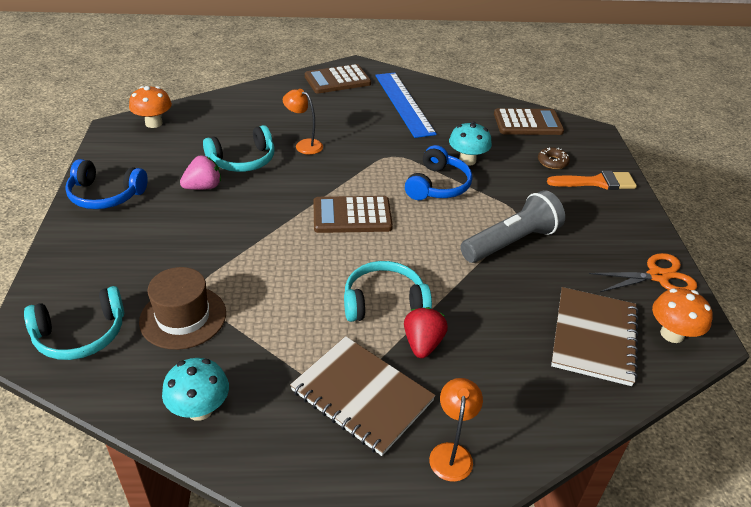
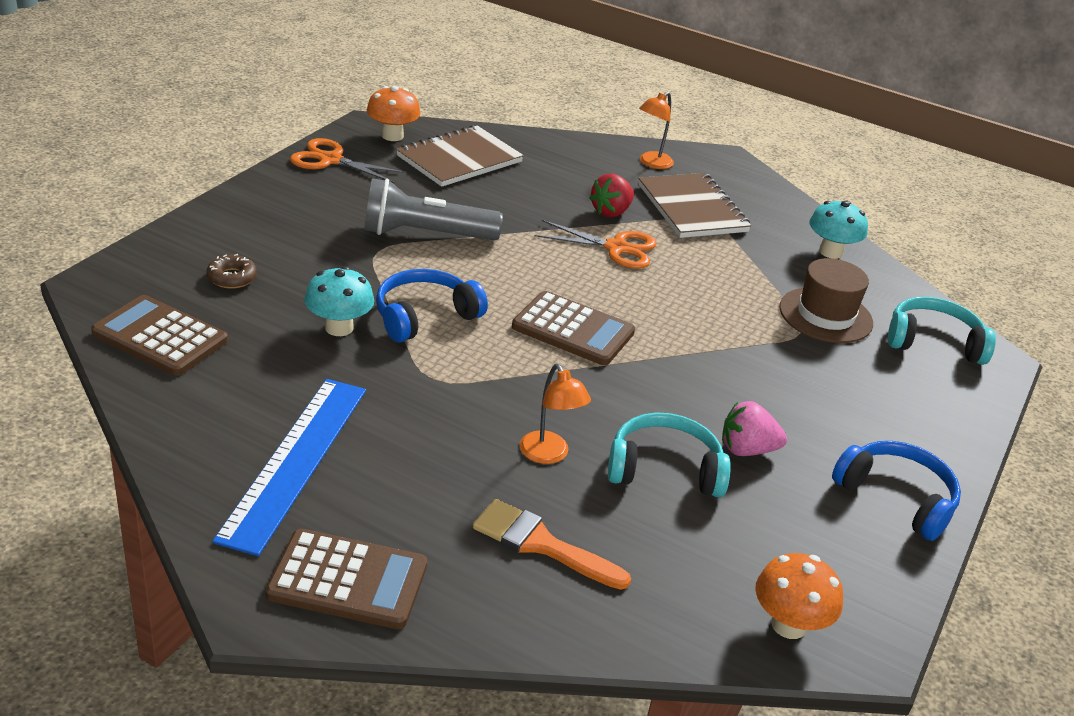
camera: 150 degrees left, 5 degrees down
(384, 302) = (616, 248): turquoise headphones -> orange scissors
(597, 182) = (225, 237): orange brush -> orange brush (541, 544)

